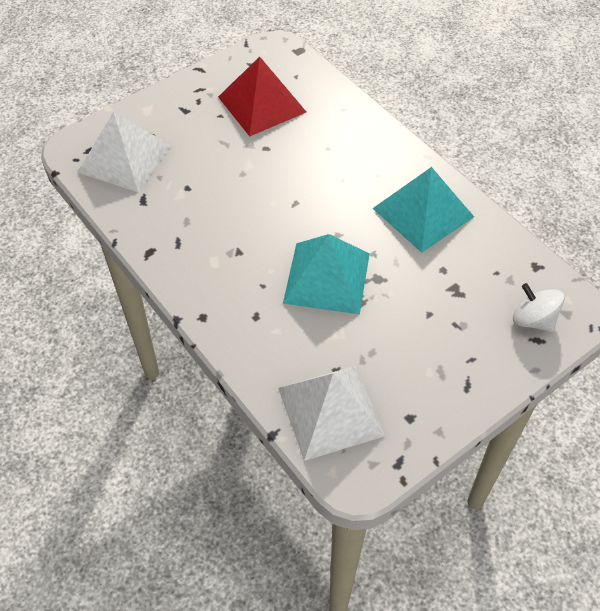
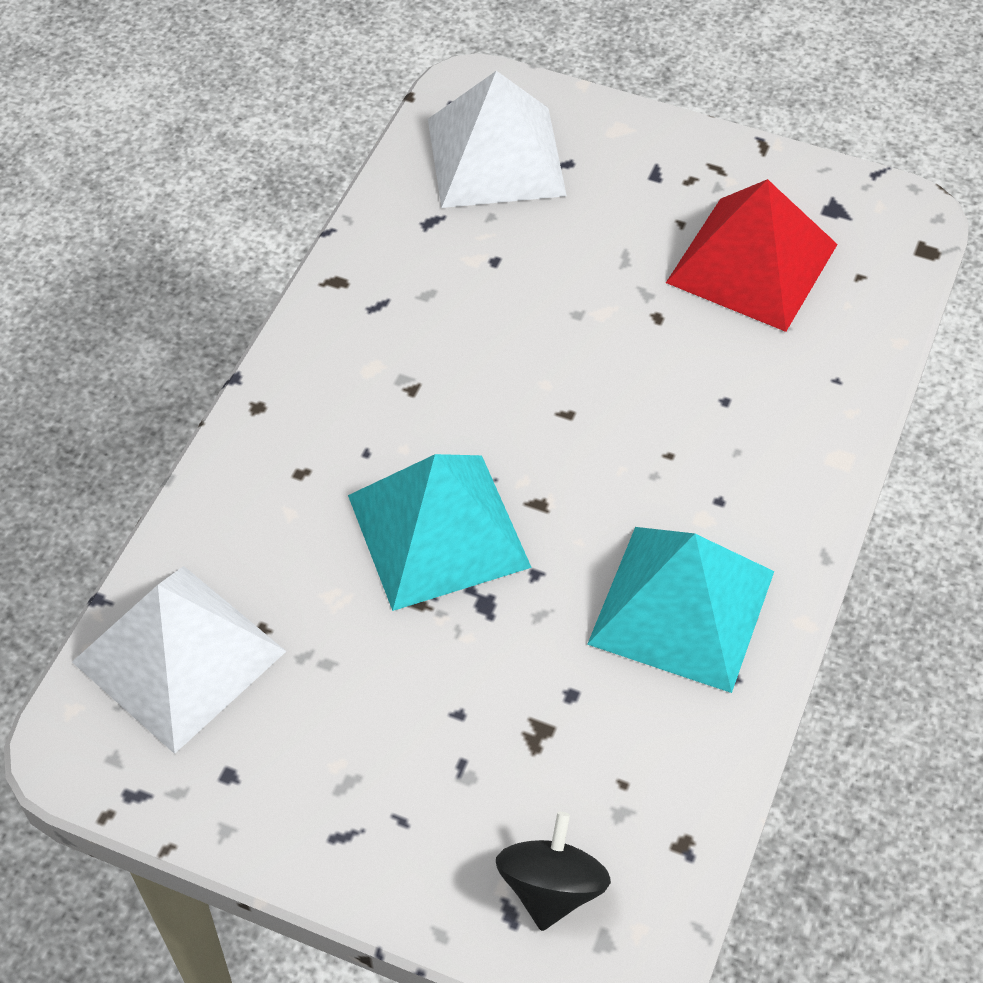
camera: 60 degrees right, 0 degrees up
(533, 320) = (551, 888): white spinning top -> black spinning top

